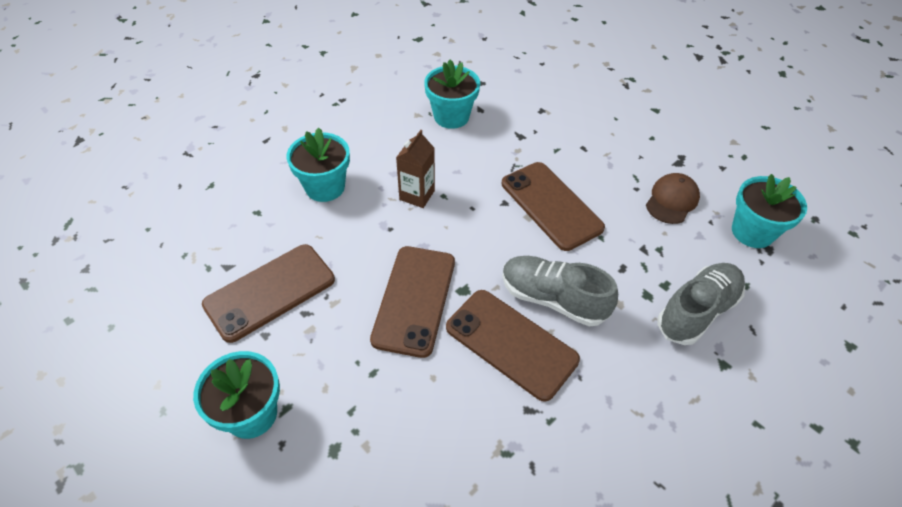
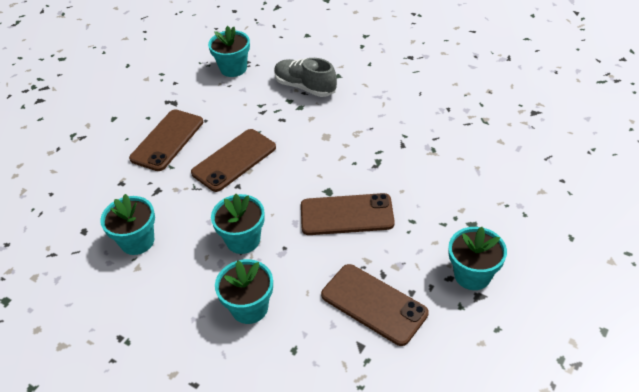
camera: 100 degrees left, 5 degrees down
(417, 195) = (243, 240): brown carton -> turquoise flower pot
(511, 343) = (361, 160): brown phone -> brown phone (167, 140)
(553, 299) = (319, 147): grey shoe -> none
(672, 200) = (213, 103): brown cap -> none

